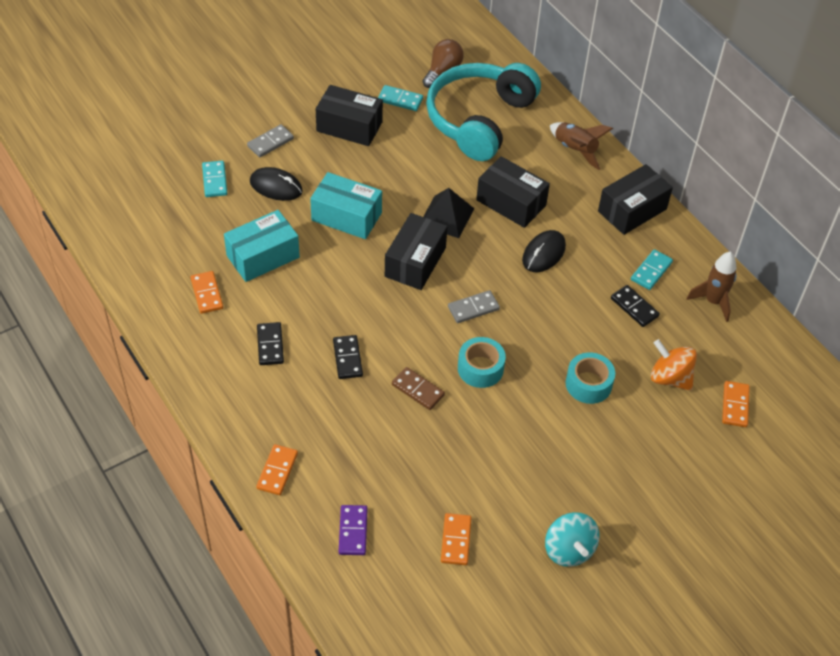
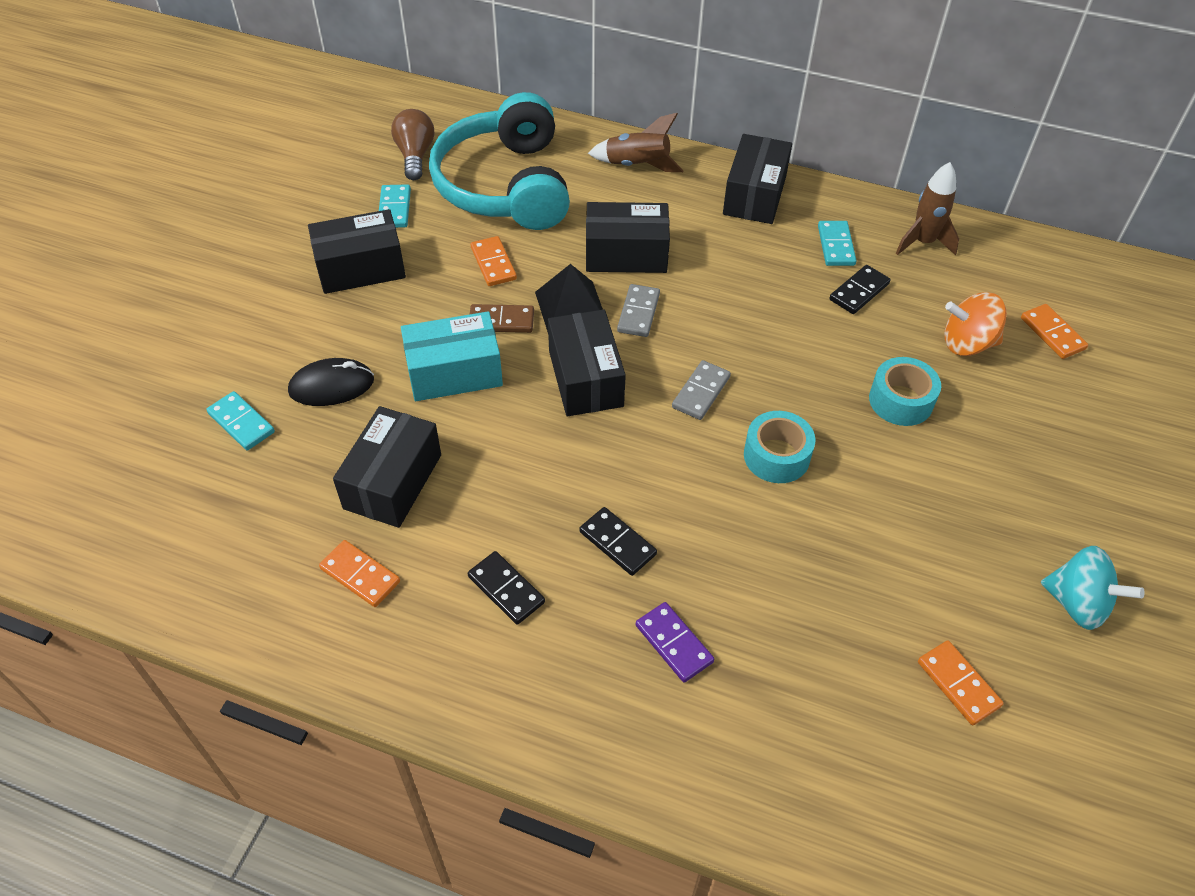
camera: 35 degrees left, 0 degrees up
(263, 256) = (393, 481): turquoise box -> black box
(270, 142) = (276, 337): grey domino -> grey domino (638, 313)
(277, 471) = (670, 753): orange domino -> orange domino (493, 263)
(353, 531) = (837, 764): purple domino -> purple domino (674, 643)
(400, 100) = (395, 209): turquoise domino -> turquoise domino turned 75 degrees counterclockwise
(418, 390) = (735, 527): brown domino -> brown domino (501, 321)
(543, 253) = (714, 288): black mouse -> none
(634, 307) = (859, 292): black domino -> black domino turned 60 degrees counterclockwise

